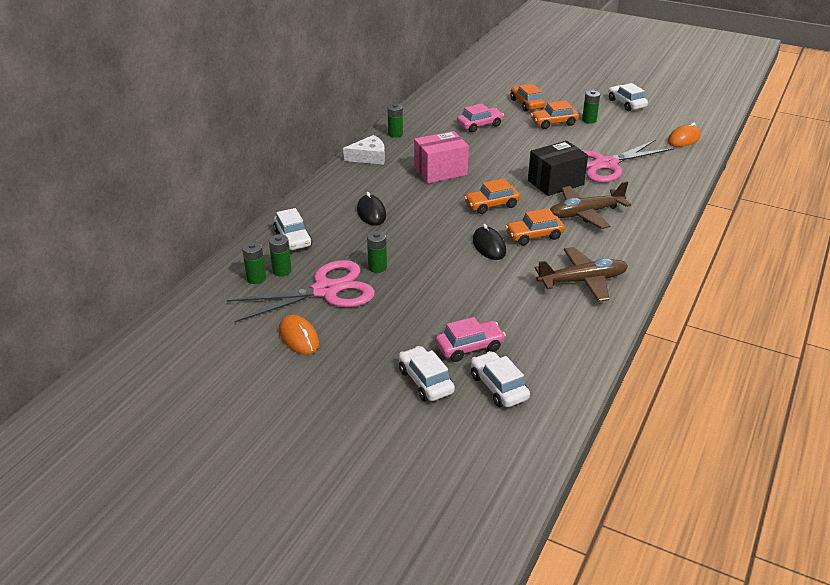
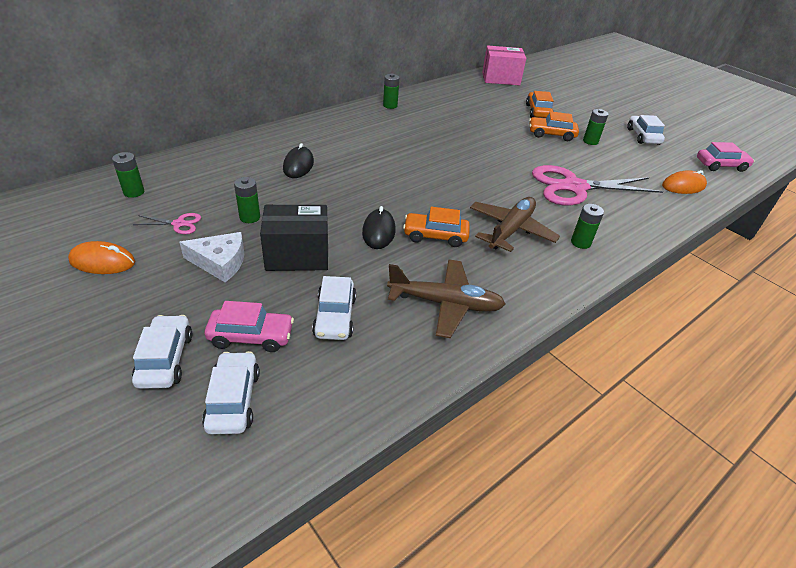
camera: 20 degrees right, 5 degrees up
(282, 271) = (163, 192): green battery -> green battery (580, 242)
(293, 238) = (206, 167): white car -> white car (335, 316)
(299, 337) = (102, 262): orange mouse -> orange mouse turned 75 degrees counterclockwise
(325, 290) = (179, 224): pink scissors -> pink scissors, size x0.42
(369, 157) = (347, 117): white cheese -> white cheese (220, 262)
(440, 171) = (399, 147): pink box -> pink box (500, 79)
(479, 125) = (475, 118): pink car -> pink car (721, 165)
(491, 205) = (419, 192): orange car -> none
(555, 183) = (505, 190): black box -> black box (297, 255)
(585, 214) = (511, 230): brown plane -> brown plane turned 120 degrees clockwise

